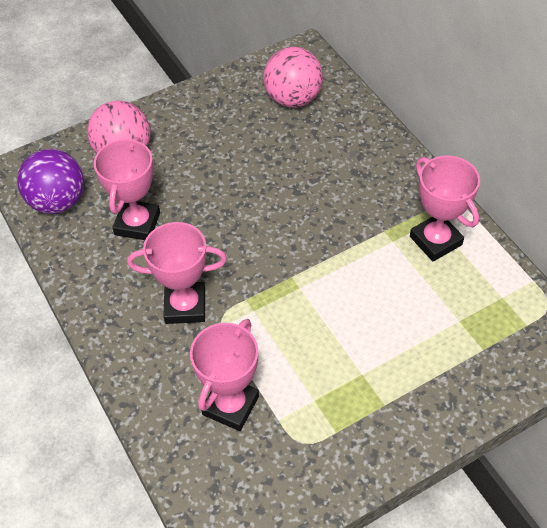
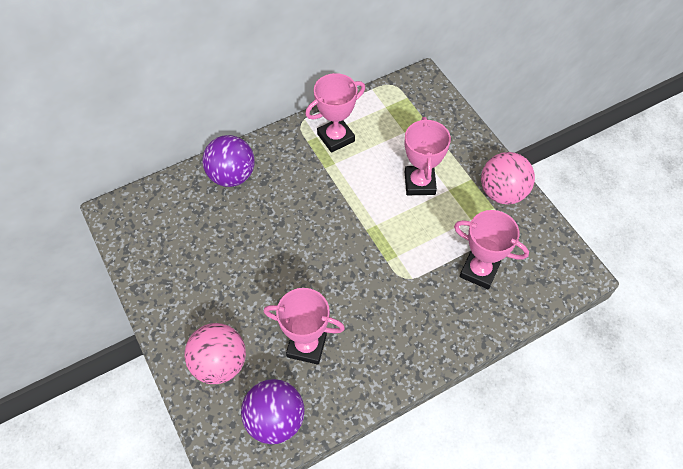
camera: 90 degrees left, 5 degrees up
(185, 306) = (393, 304): pink trophy -> pink trophy (419, 183)
(293, 99) = (173, 222): pink ball -> pink ball (502, 192)
(361, 142) = (232, 176): none -> purple ball

